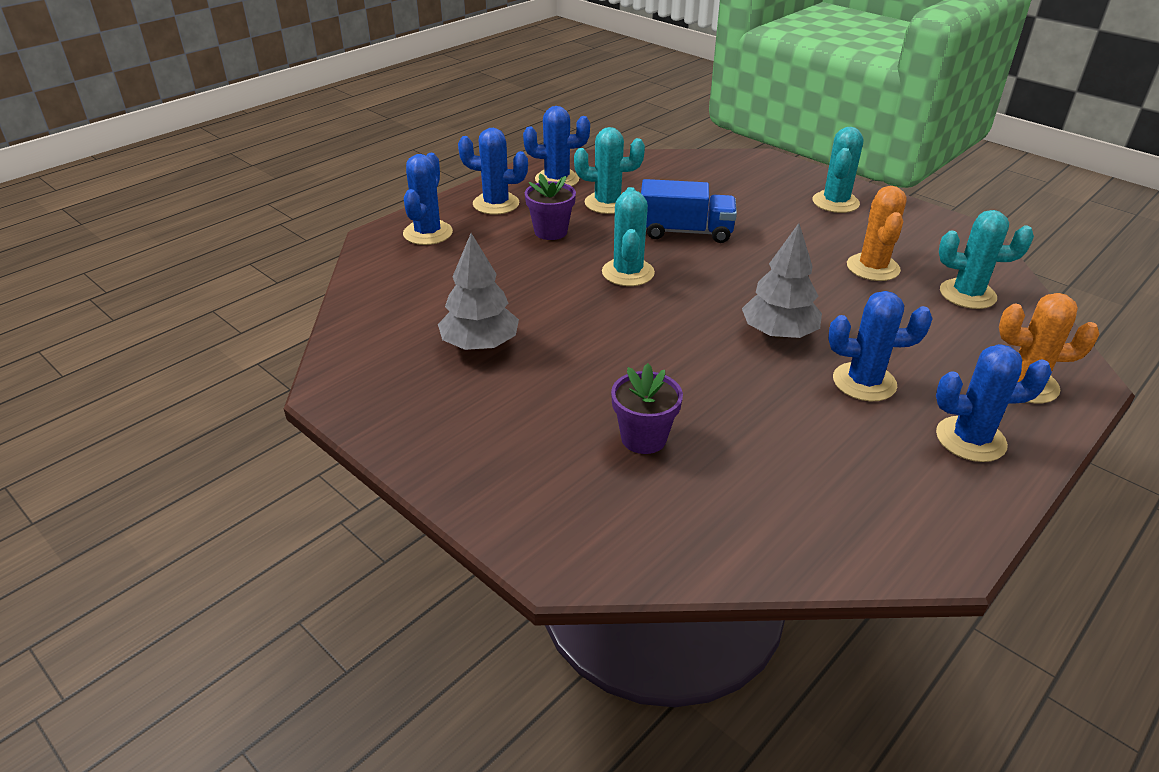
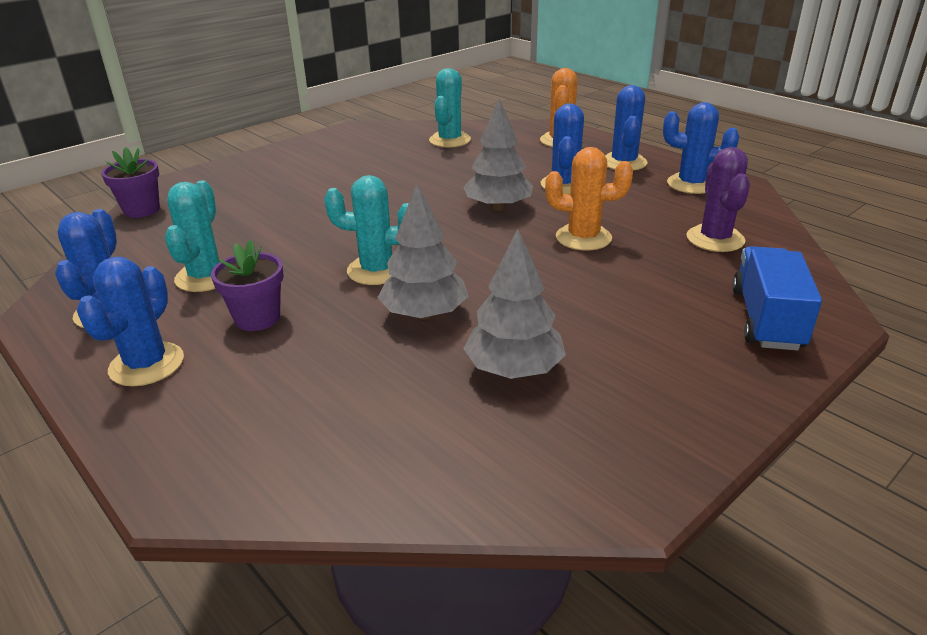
camera: 85 degrees left, 5 degrees down
(428, 233) = (202, 431): blue cactus -> blue cactus (691, 184)
(559, 300) = (424, 314): none -> grey tree
(643, 438) = (658, 274): purple flower pot -> purple flower pot (141, 210)
(685, 232) = (302, 235): blue truck -> blue truck (766, 319)
(742, 497) = (715, 239): none -> purple cactus
(835, 202) = (282, 164): turquoise cactus -> none
(873, 268) = (402, 164): orange cactus -> orange cactus (583, 238)

